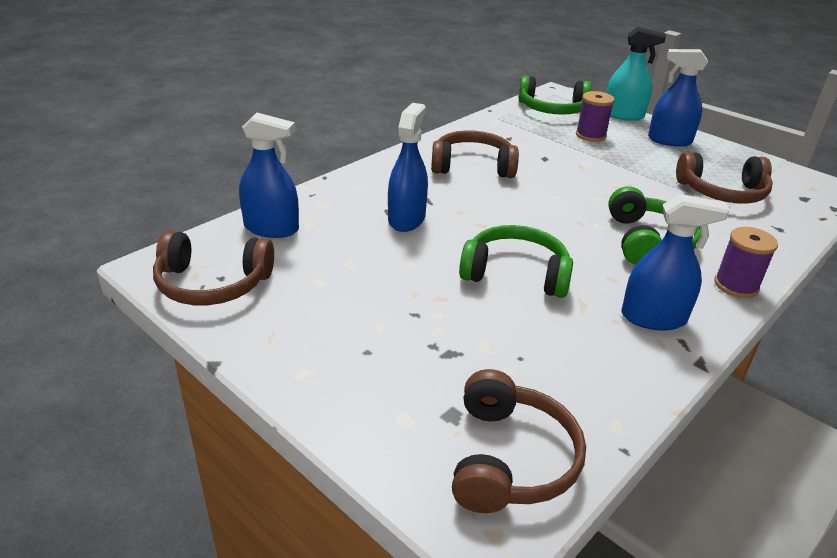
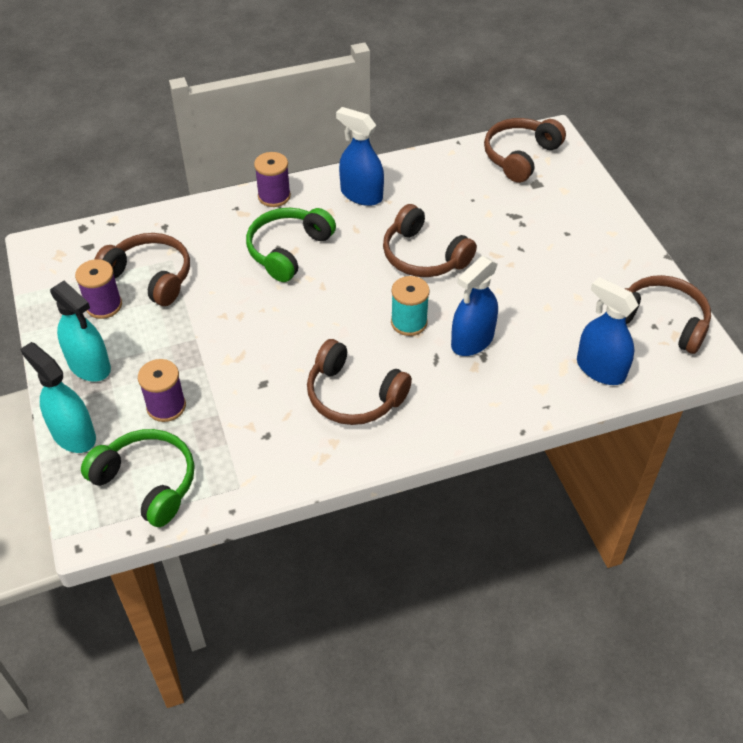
camera: 150 degrees left, 15 degrees up
(475, 217) = (409, 322): none -> turquoise spool
(515, 274) = (423, 256): green headphones -> brown headphones
(669, 140) = (89, 366): blue spray bottle -> turquoise spray bottle
(720, 168) = (104, 305): none -> purple spool

